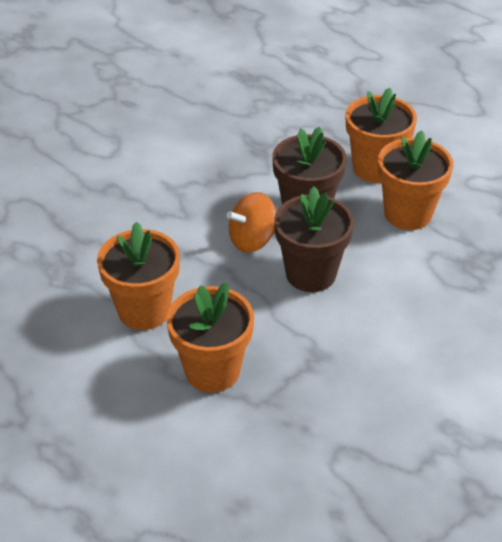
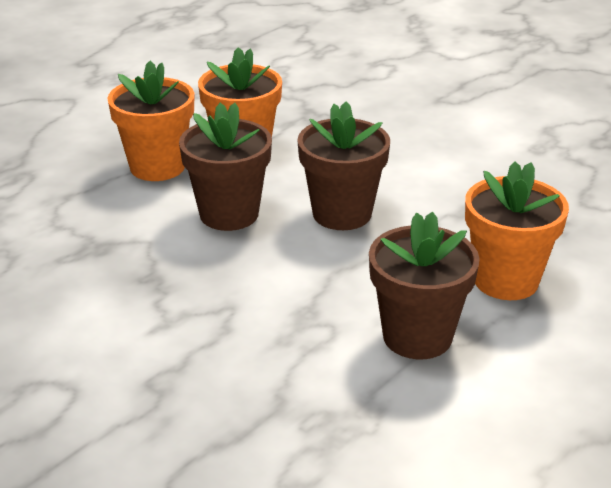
camera: 90 degrees left, 10 degrees down
(144, 310) = (417, 336): orange flower pot -> brown flower pot
(252, 240) = (283, 253): orange spinning top -> none

